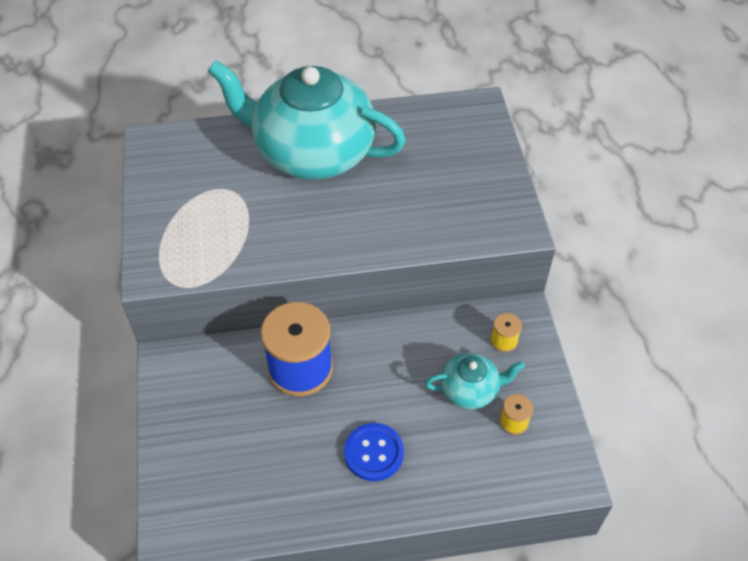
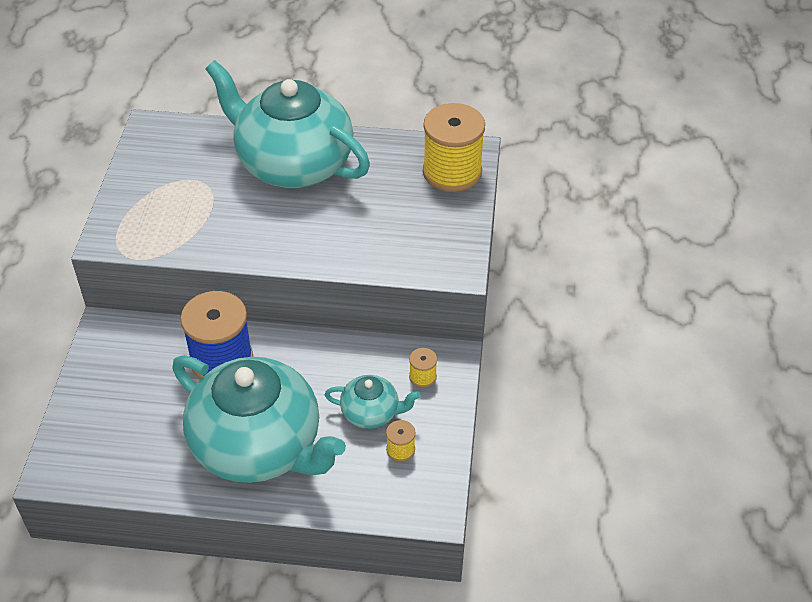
camera: 15 degrees right, 5 degrees down
(374, 453) = (258, 446): blue button -> turquoise teapot
(470, 130) = (452, 172): none -> yellow spool

